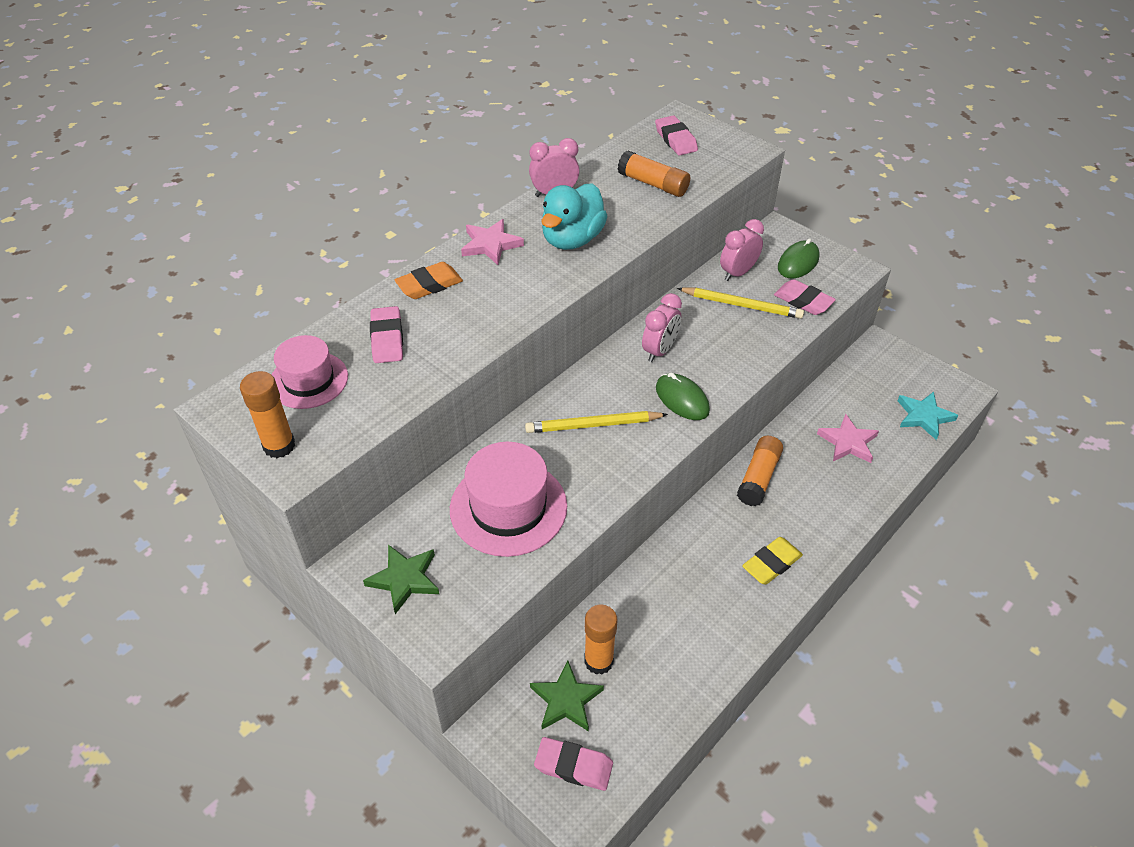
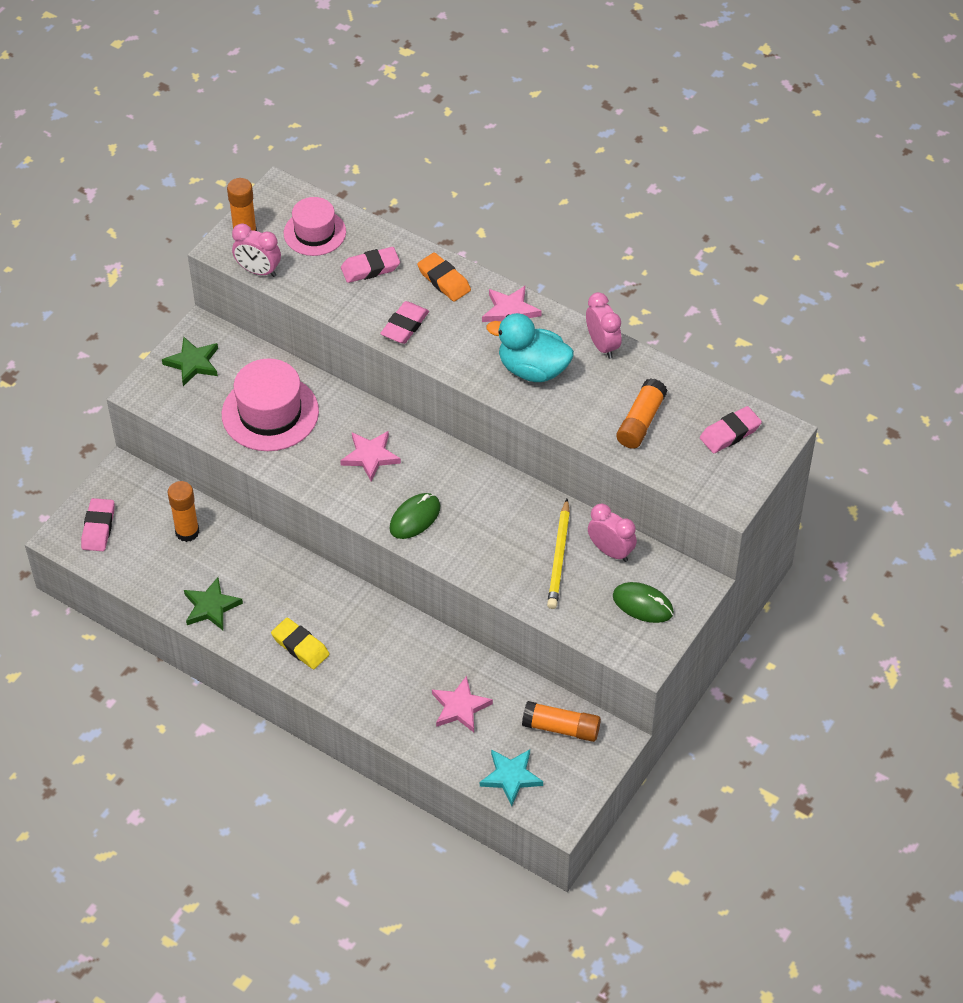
camera: 80 degrees right, 5 degrees up
(566, 700) = (151, 515): green star -> green star (211, 607)
(593, 425) = (370, 456): yellow pencil -> pink star
(659, 351) = (476, 495): pink clock -> pink clock (258, 271)
(758, 478) = (399, 632): orange glue stick -> orange glue stick (561, 728)
(803, 301) = (578, 610): pink eraser -> pink eraser (405, 326)

